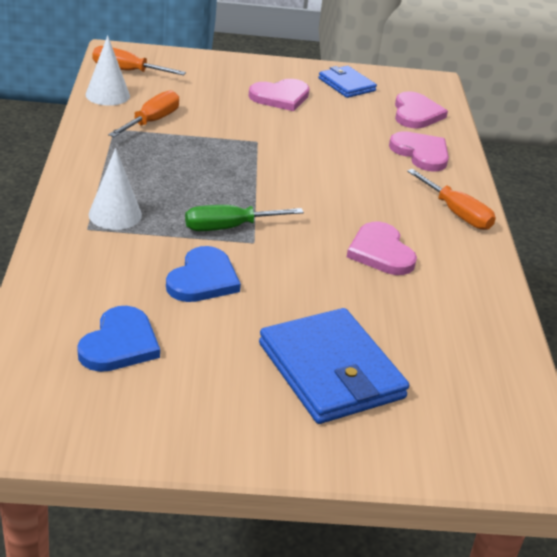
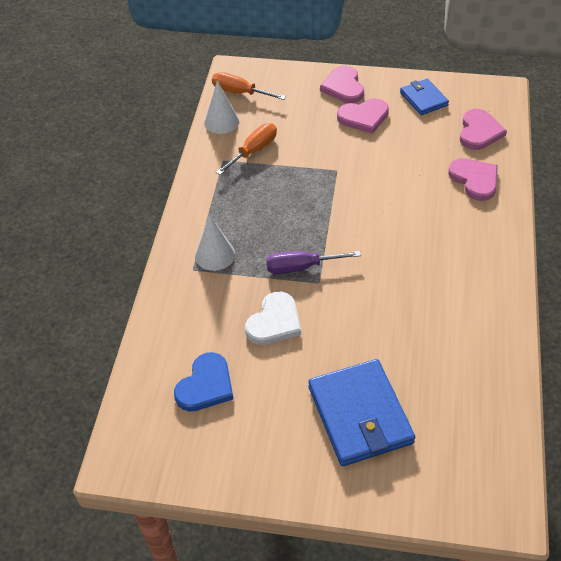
camera: 15 degrees right, 15 degrees up
(203, 279) = (274, 321): blue heart -> white heart
(228, 227) = (301, 267): green screwdriver -> purple screwdriver
(381, 252) = (420, 293): pink heart -> pink heart (343, 87)
(457, 213) = (492, 249): orange screwdriver -> none

